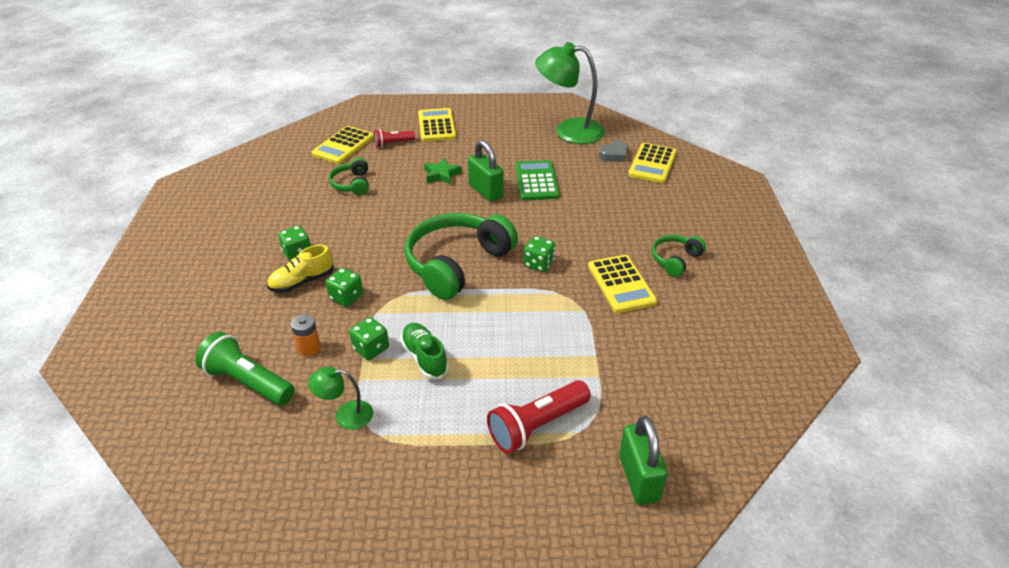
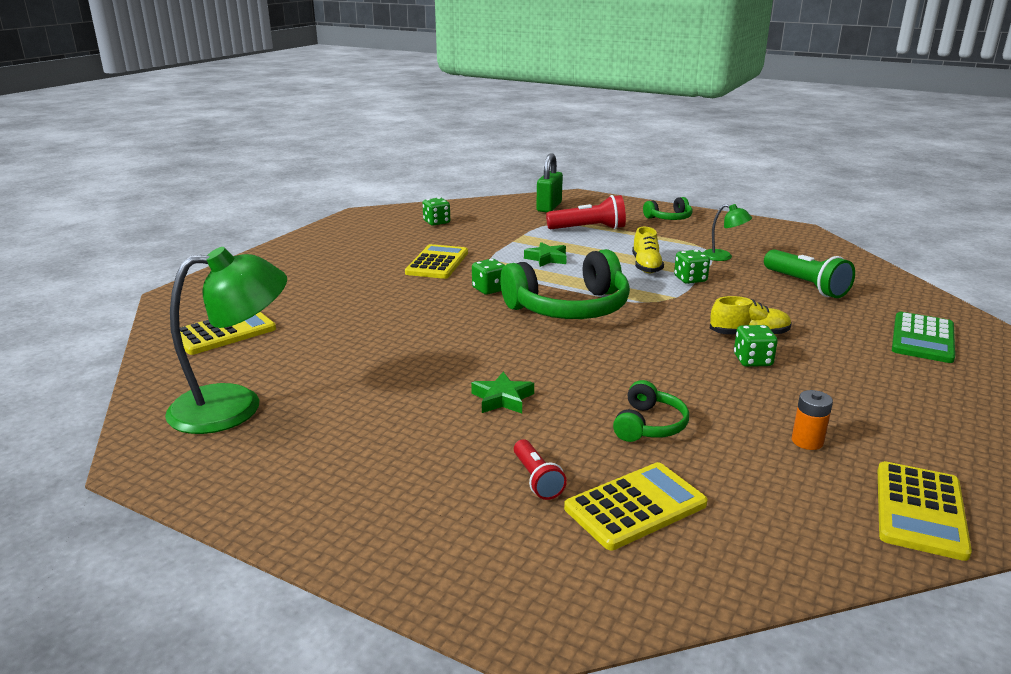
camera: 150 degrees left, 15 degrees down
(309, 348) = (747, 291): orange battery -> orange battery (807, 441)
(346, 297) = (702, 312): green dice -> green dice (436, 222)
(393, 143) = (536, 479): red flashlight -> red flashlight turned 60 degrees clockwise
(424, 358) = (646, 266): green shoe -> yellow shoe
(436, 126) = (425, 492): yellow calculator -> yellow calculator (920, 510)
(485, 191) = (466, 361): green padlock -> none
(531, 332) = (547, 258): none -> green star
(536, 181) = (388, 354): green calculator -> green calculator (923, 338)
(568, 131) = (235, 406): green lamp -> green lamp turned 60 degrees counterclockwise
(614, 155) = (244, 355): grey heart -> none
(675, 260) = (366, 264): green headphones -> green headphones (669, 218)

